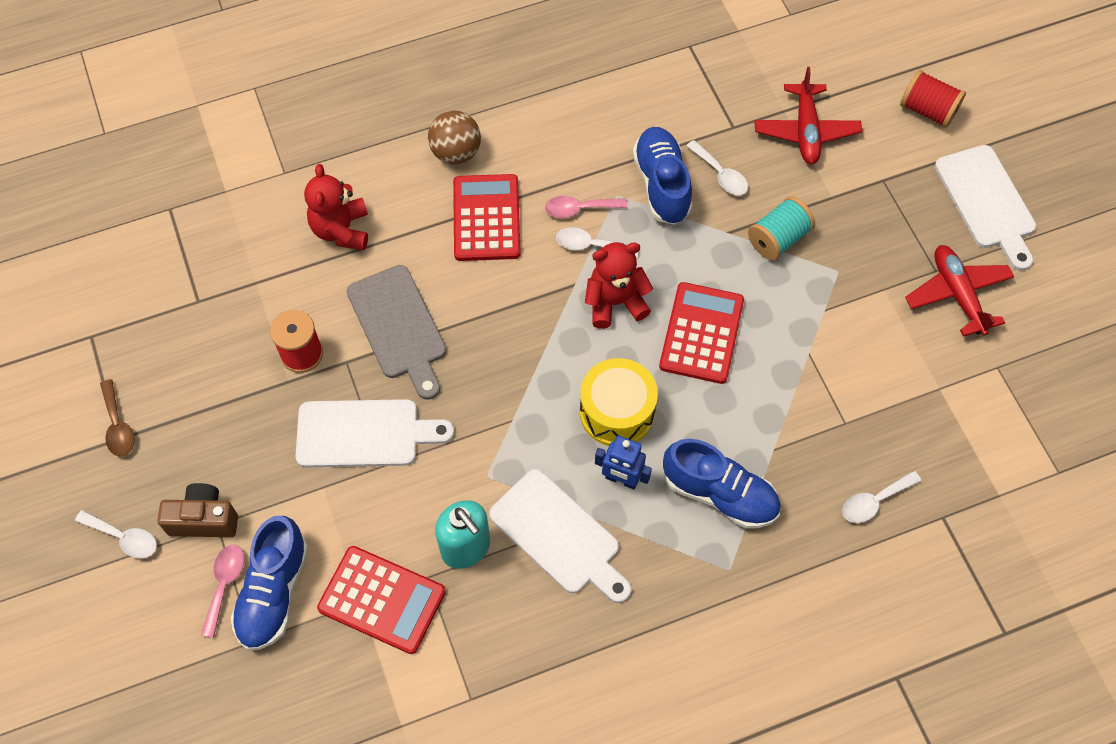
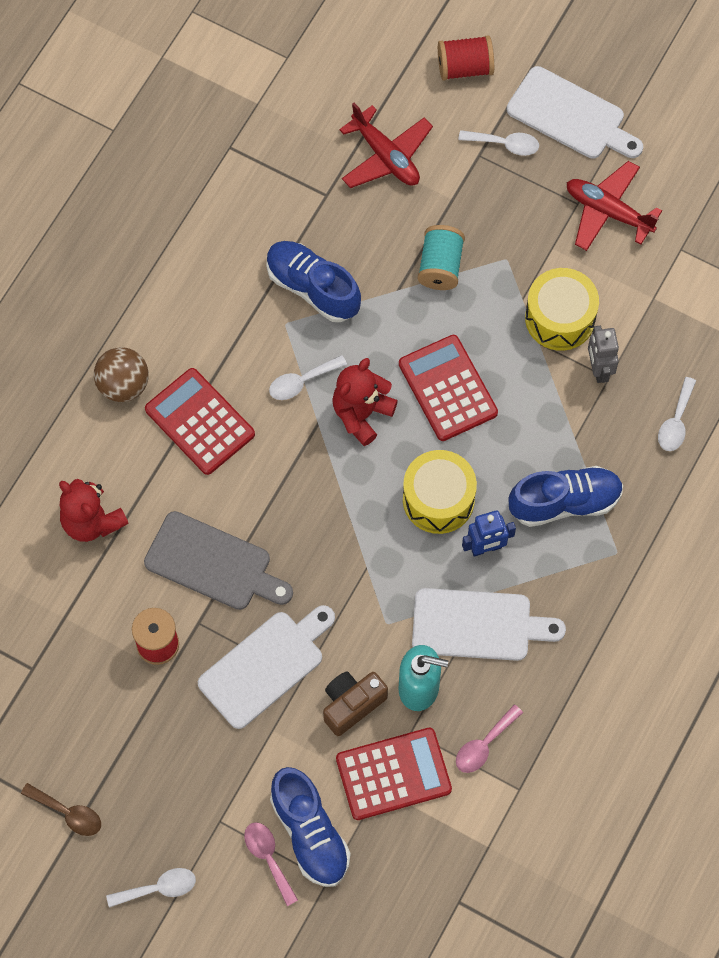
camera: 40 degrees left, 5 degrees up
(204, 519) = (206, 826): brown camera -> brown camera (352, 705)
(579, 209) = (266, 358): pink spoon -> pink spoon (484, 745)
(720, 174) = (351, 244): white spoon -> white spoon (505, 144)
(842, 410) = (599, 369): none -> grey robot
(843, 347) = (560, 318): none -> yellow drum

